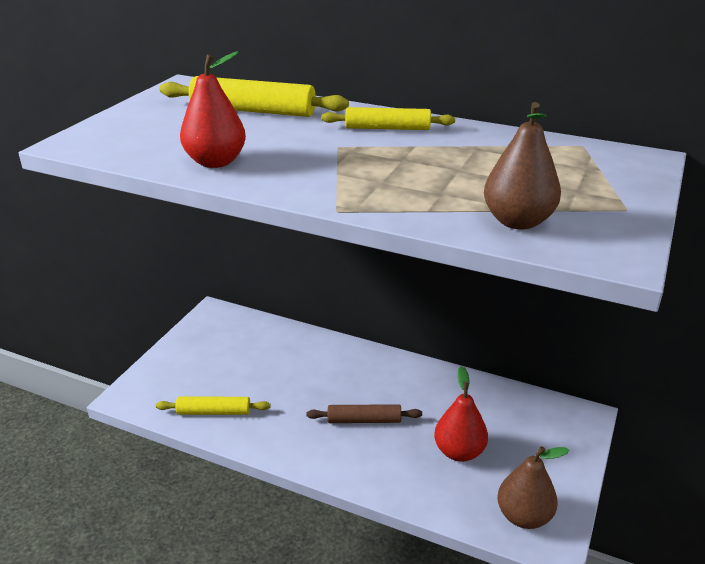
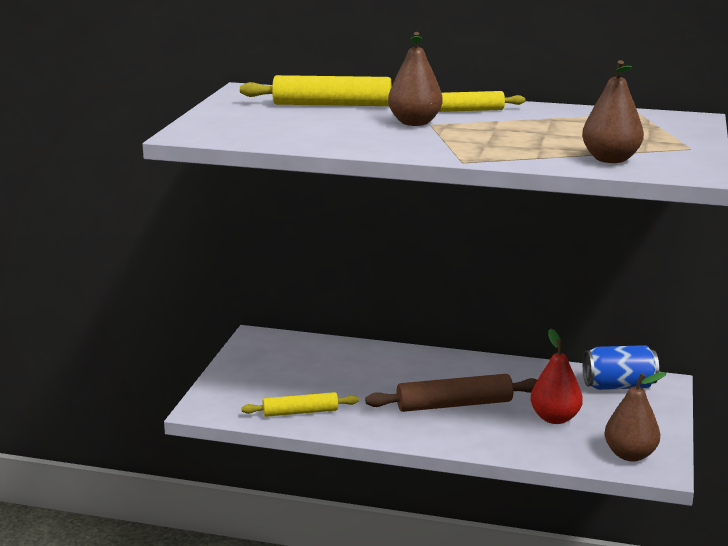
camera: 10 degrees left, 10 degrees down
(216, 162) = (332, 139): red pear -> none
(321, 143) = (414, 123): none -> brown pear
(364, 420) = (454, 404): brown rolling pin -> brown rolling pin, size x1.56
(537, 414) = (618, 386): none -> blue can

